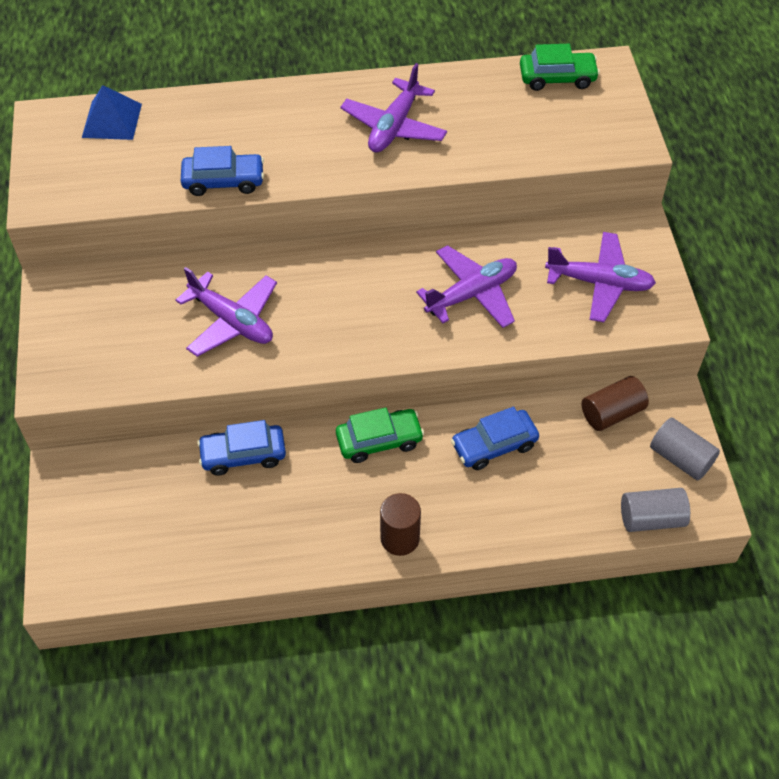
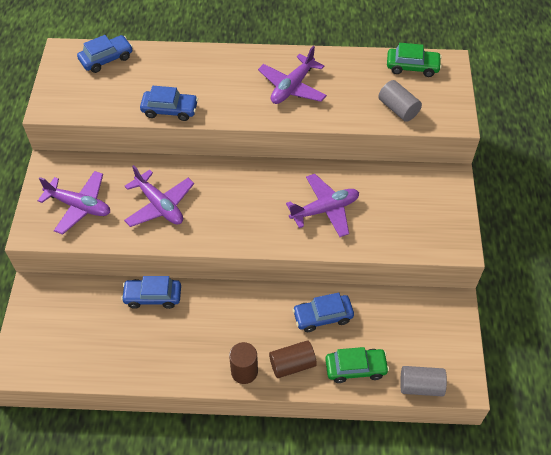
camera: 10 degrees right, 0 degrees up
(111, 120) = (106, 59): blue pyramid -> blue car
(379, 440) = (245, 301): green car -> green car (355, 368)
(599, 283) = (415, 214): purple plane -> purple plane (79, 206)
(612, 413) = (409, 306): brown cylinder -> brown cylinder (292, 364)
(680, 458) = (451, 346): grey cylinder -> grey cylinder (398, 109)

